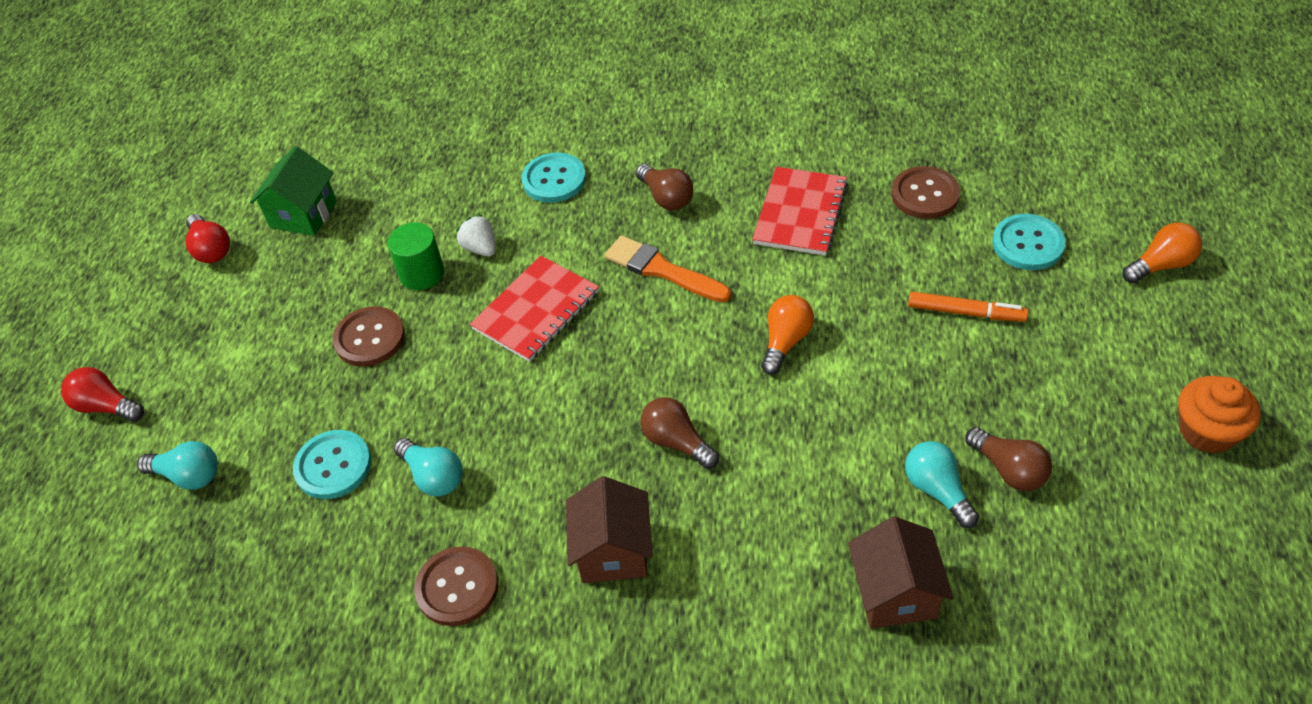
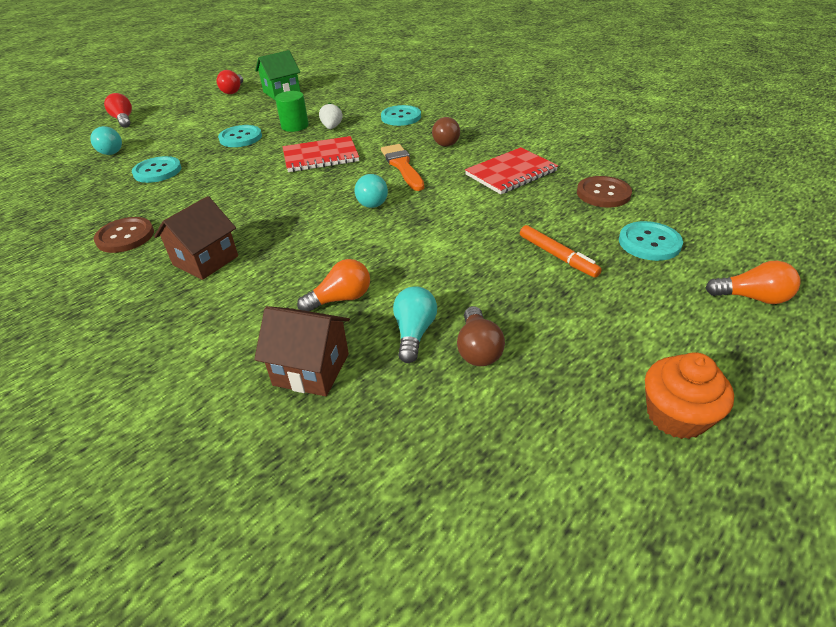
camera: 35 degrees right, 10 degrees down
(369, 338) = (240, 138): brown button -> turquoise button
(433, 476) = (185, 193): turquoise light bulb -> turquoise light bulb (371, 200)
(676, 442) = (304, 233): brown light bulb -> none
(785, 341) = (424, 220): orange light bulb -> orange light bulb (341, 299)
(895, 593) = (311, 369): brown house -> brown house turned 75 degrees clockwise

